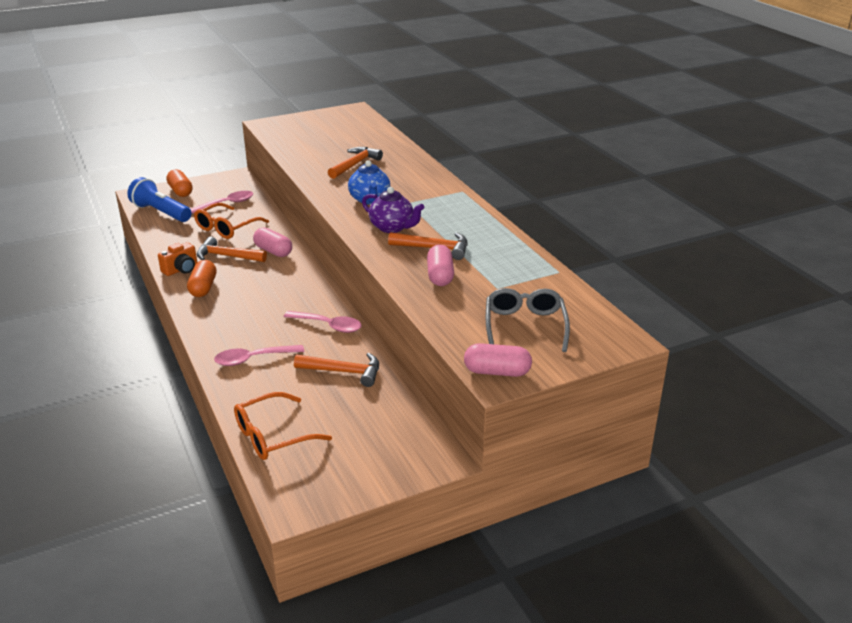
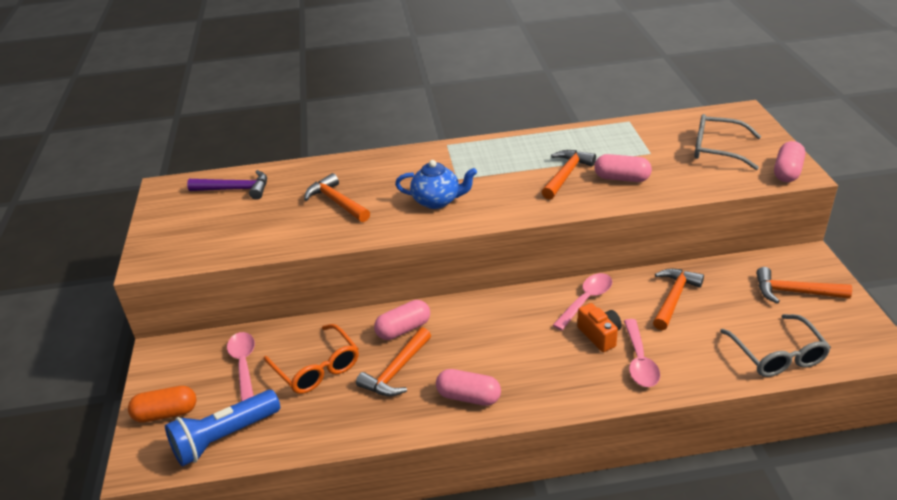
camera: 70 degrees left, 5 degrees up
(181, 269) = (411, 417): orange camera -> orange camera (600, 335)
(203, 288) = (468, 397): orange capsule -> pink capsule
(273, 435) = (777, 354): orange glasses -> grey glasses
(359, 130) = (235, 189): none -> purple hammer
(374, 447) = (794, 292): none -> orange hammer
(392, 227) = (511, 194): purple teapot -> none

